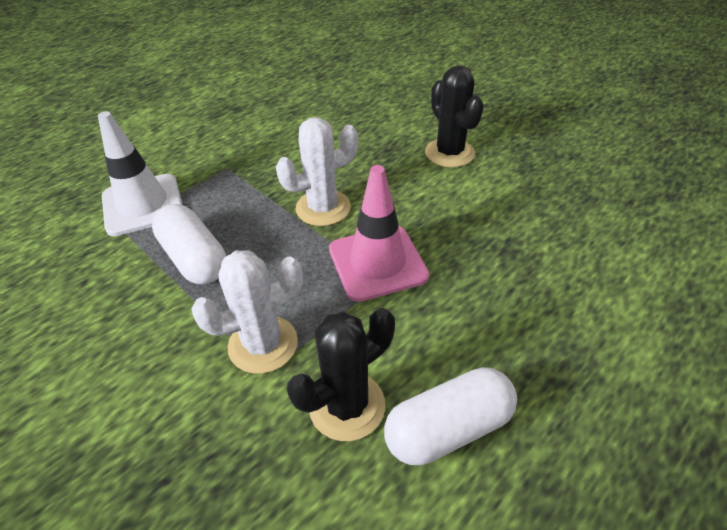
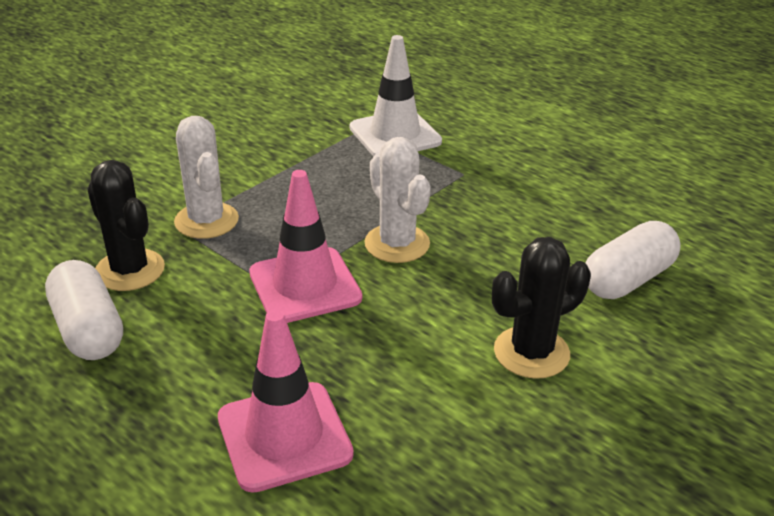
camera: 85 degrees right, 10 degrees down
(194, 259) = (317, 173): white capsule -> white capsule (627, 279)
(554, 268) = (284, 436): none -> pink traffic cone

